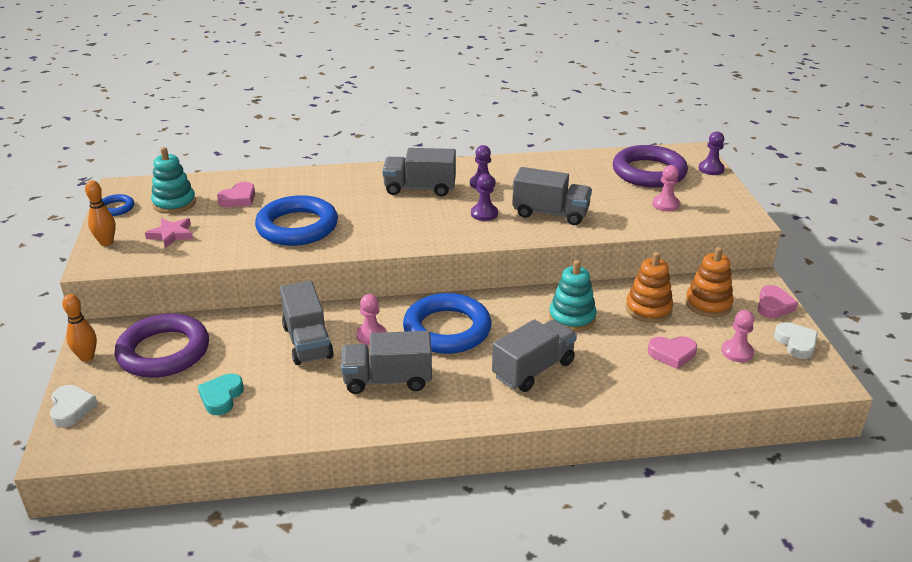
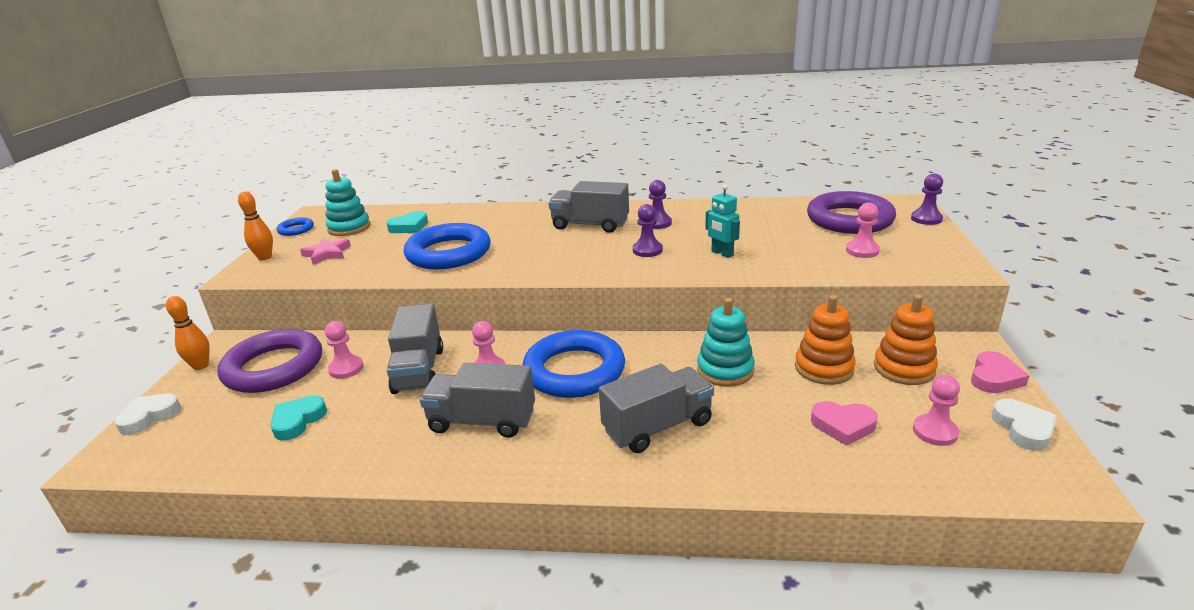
camera: 15 degrees right, 5 degrees down
(71, 409) = (149, 416): white heart -> white heart turned 135 degrees counterclockwise
(237, 346) = (346, 368): none -> pink pawn
(238, 199) = (409, 227): pink heart -> turquoise heart
(550, 213) = (722, 253): grey truck -> turquoise robot

